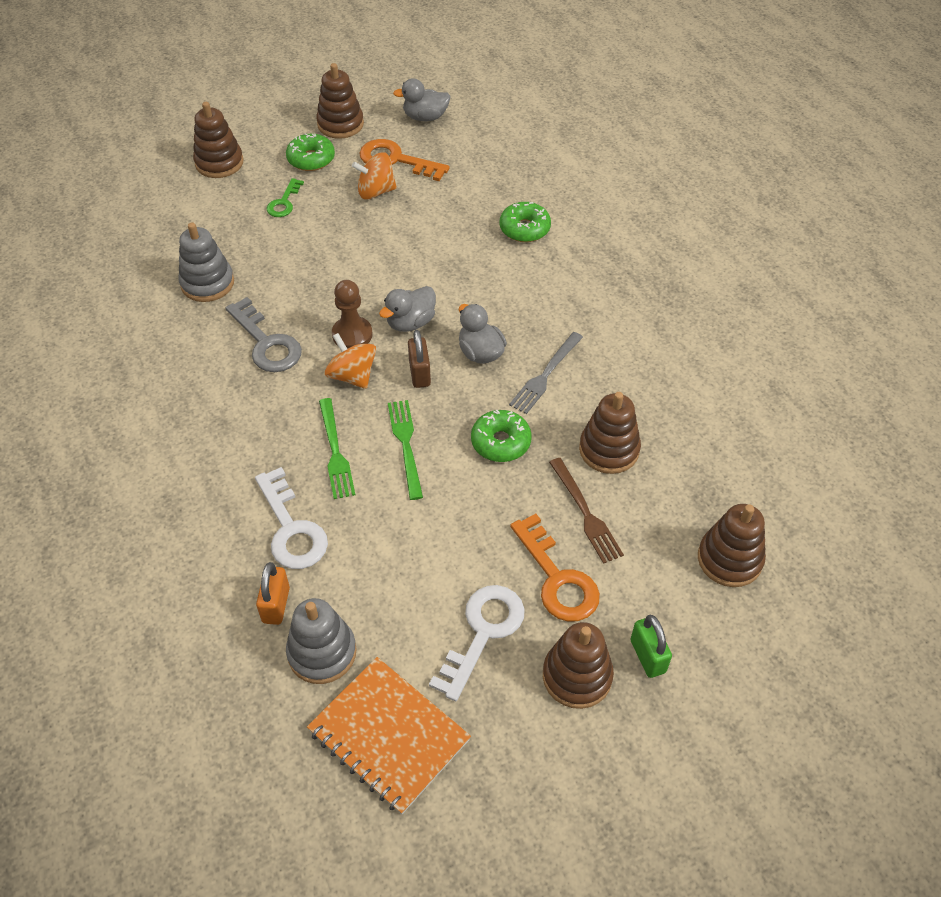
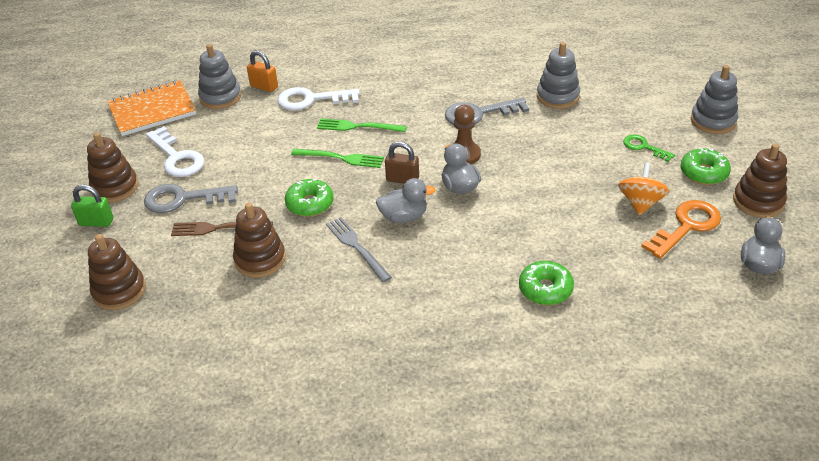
camera: 115 degrees right, 10 degrees down
(219, 163) = (713, 121): brown stacking toy -> grey stacking toy
(352, 375) = (421, 147): orange spinning top -> none
(557, 578) = (183, 199): orange key -> grey key

